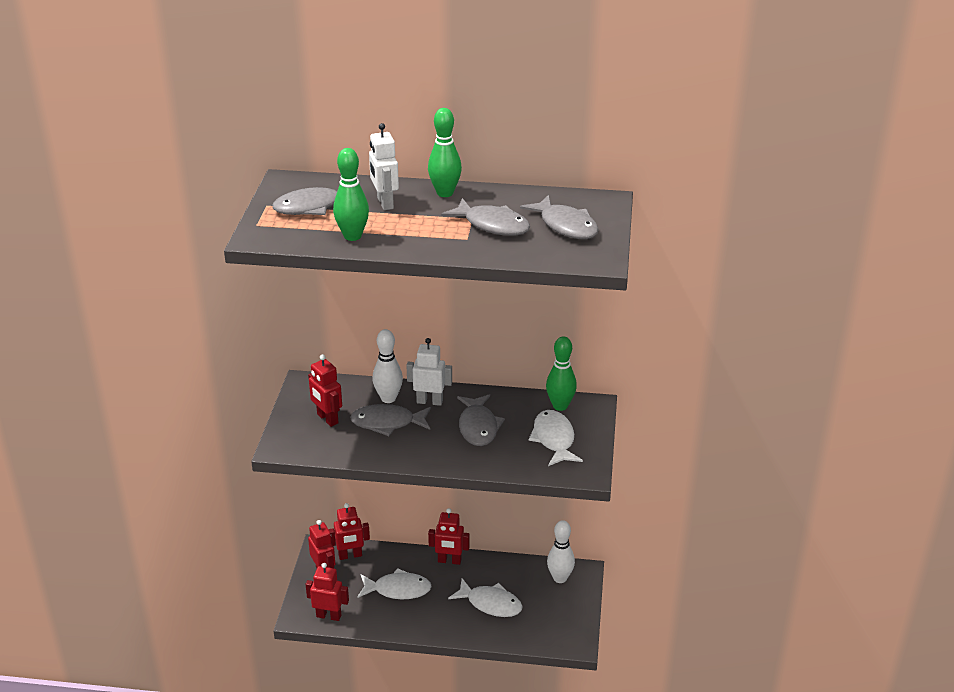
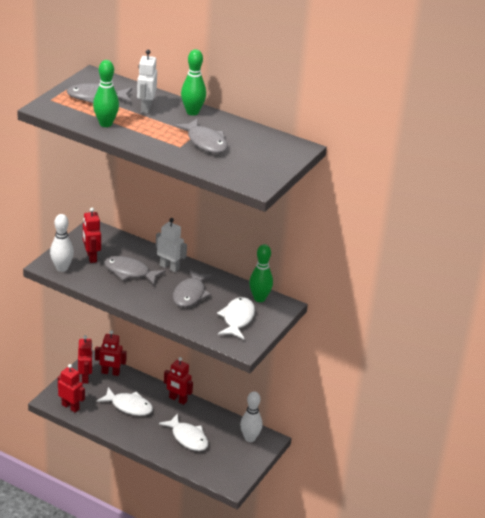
camera: 20 degrees right, 0 degrees up
(388, 398) = (142, 256): white bowling pin -> white bowling pin (62, 268)
(565, 226) = (255, 156): grey fish -> none

